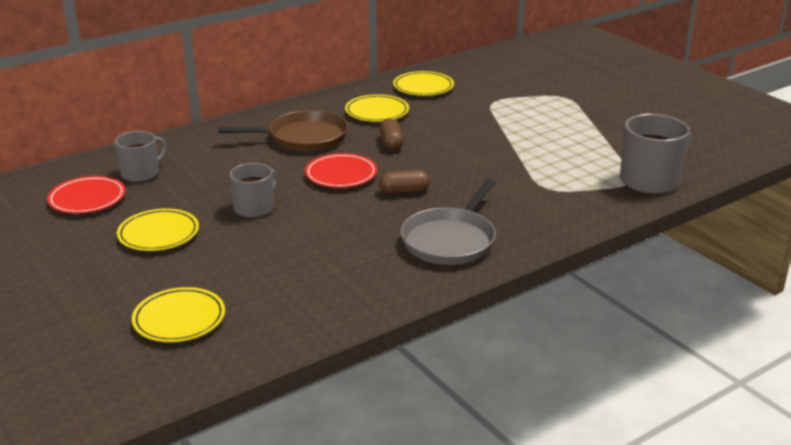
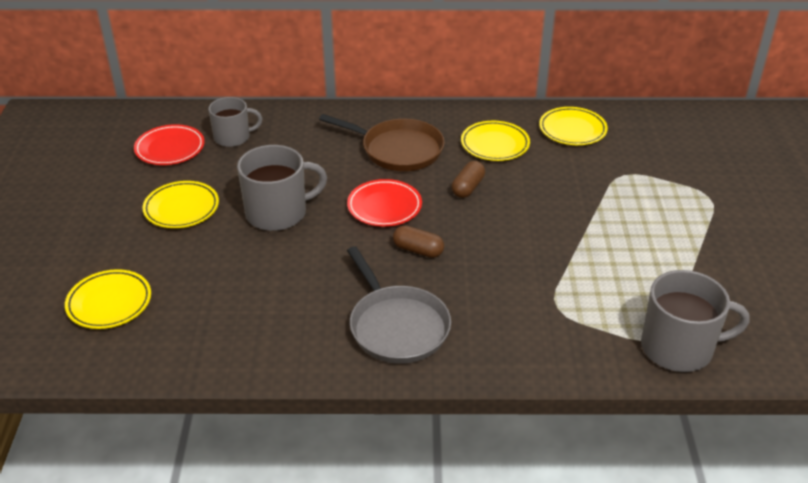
camera: 35 degrees right, 10 degrees up
(255, 208) = (278, 213): grey mug -> grey mug, size x1.54
(450, 240) = (397, 326): grey pan -> grey pan turned 90 degrees counterclockwise

